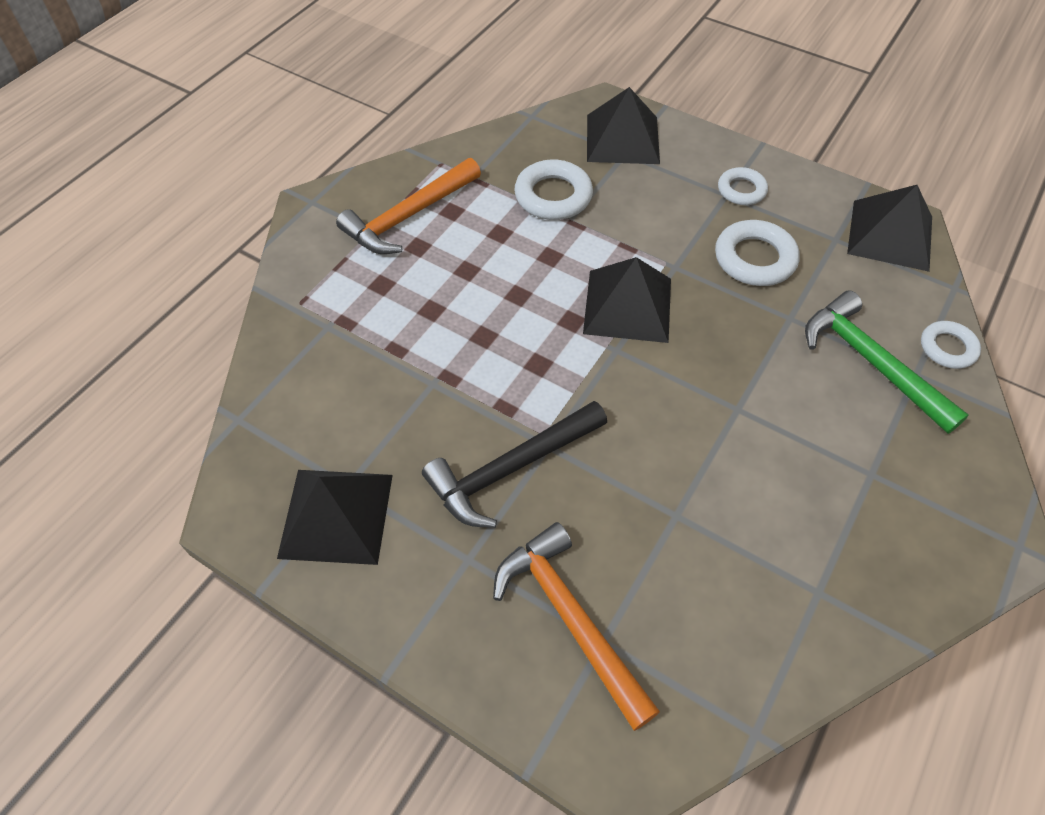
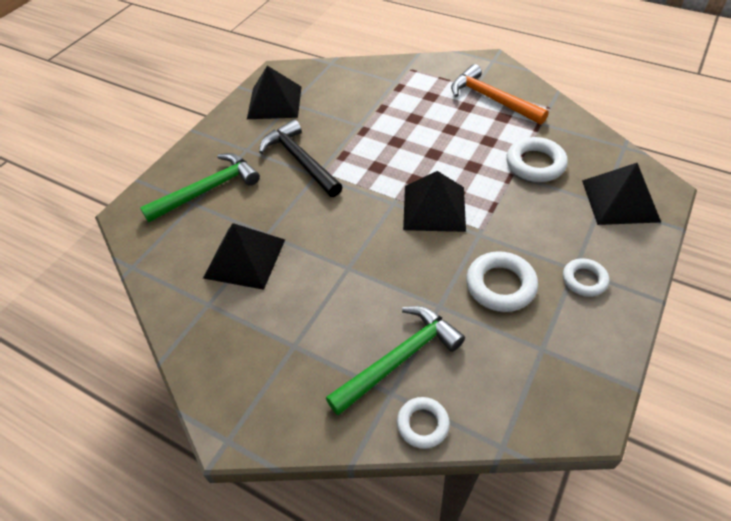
camera: 90 degrees right, 5 degrees down
(571, 618) = (208, 190): orange hammer -> green hammer
(890, 234) = (562, 397): black pyramid -> black pyramid (245, 258)

